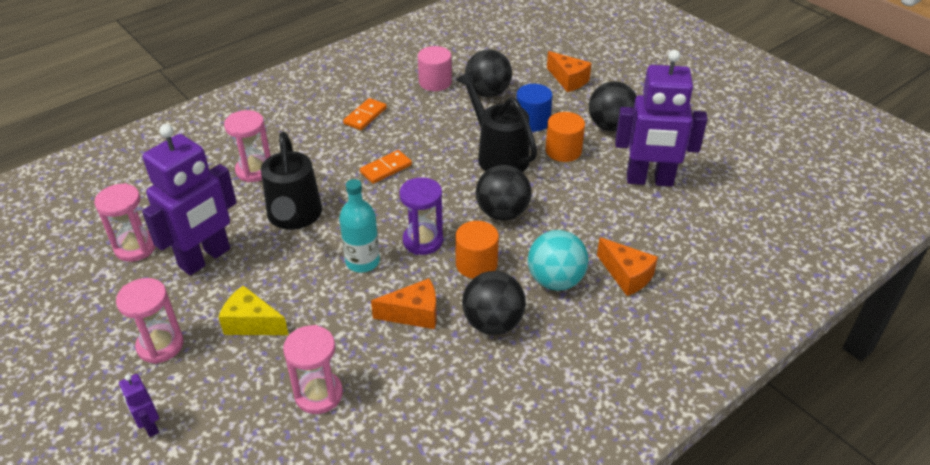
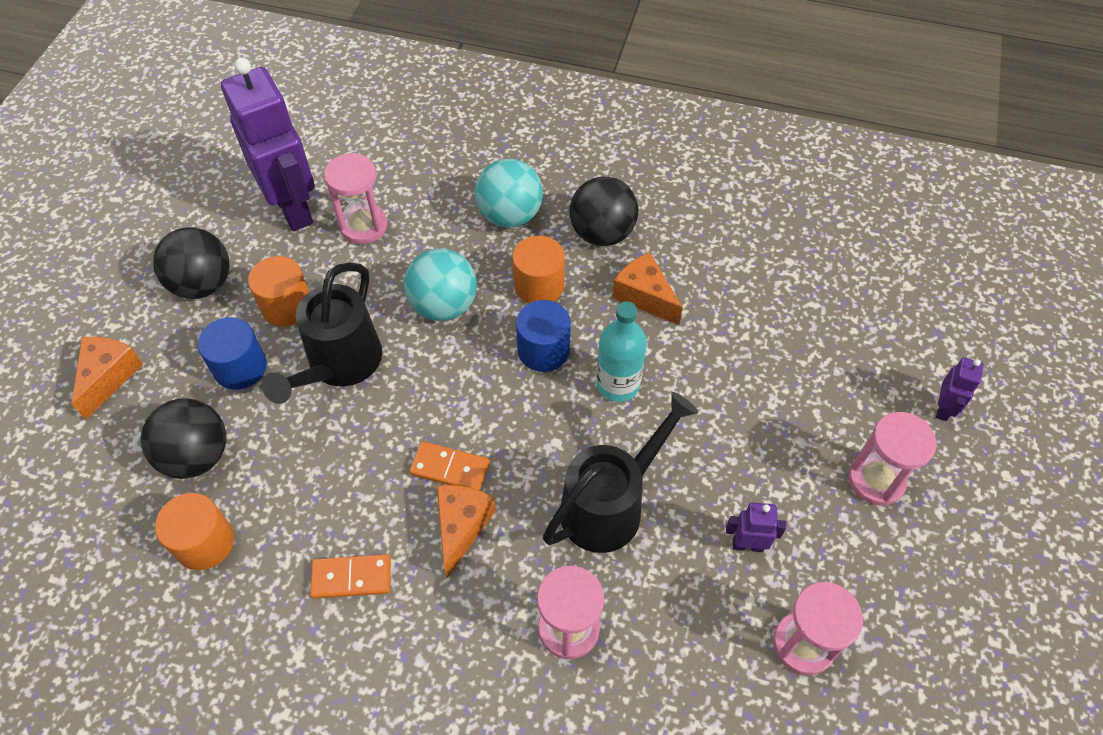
camera: 125 degrees left, 15 degrees up
(205, 258) = (747, 545): purple robot -> purple robot, size x0.43
(252, 323) = (777, 421): yellow cheese -> none
(319, 394) = (791, 308): pink hourglass -> pink hourglass (363, 226)
(423, 241) = (543, 350): purple hourglass -> blue cylinder
(435, 82) = (204, 542): pink cylinder -> orange cylinder
(502, 213) = (444, 305): black ball -> turquoise ball
(626, 275) = (461, 169): orange cheese -> orange cheese (461, 527)

